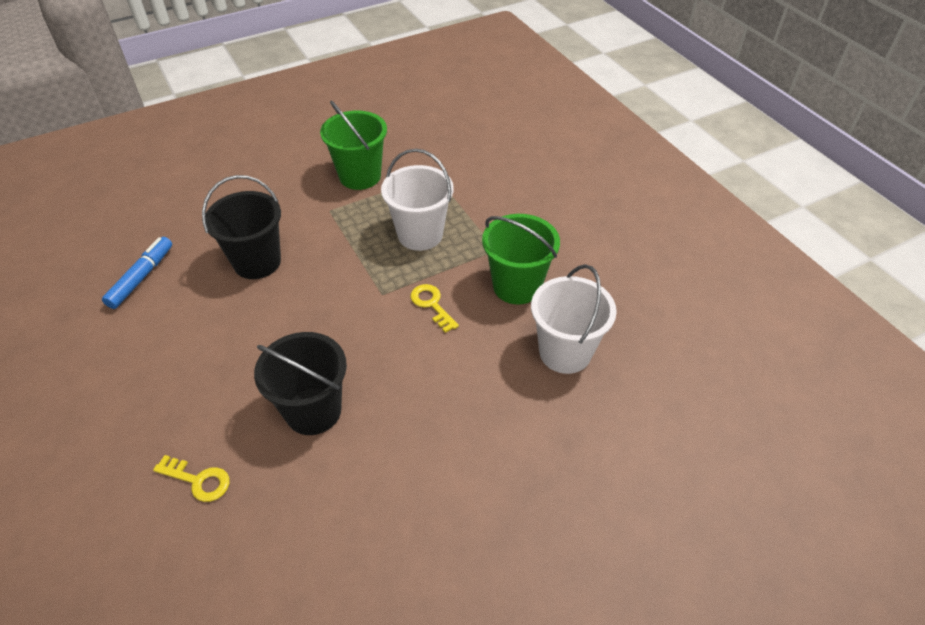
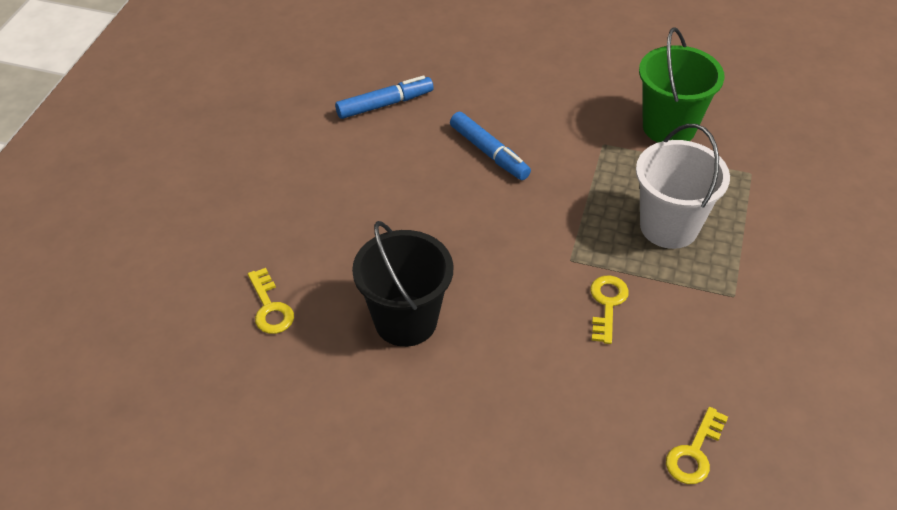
camera: 45 degrees right, 0 degrees up
(257, 262) = (489, 152): black bucket -> blue marker
(517, 286) = (716, 349): green bucket -> none
(565, 352) = (694, 452): white bucket -> yellow key

